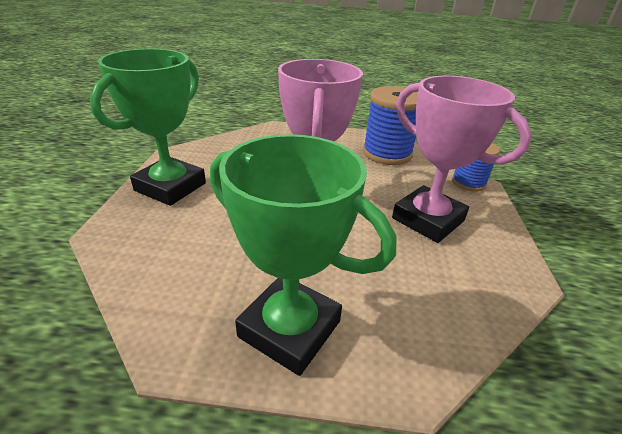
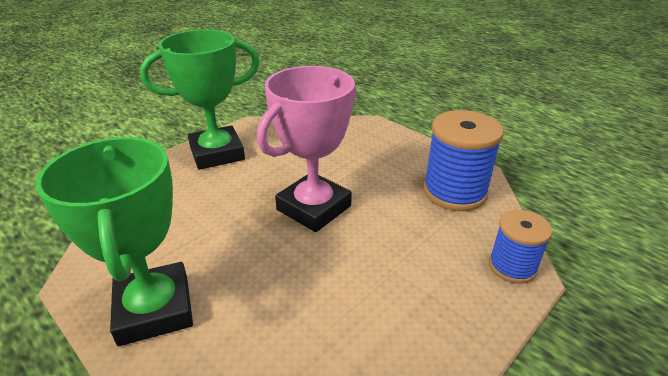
camera: 40 degrees right, 0 degrees up
(428, 219) = (397, 283): pink trophy -> none

